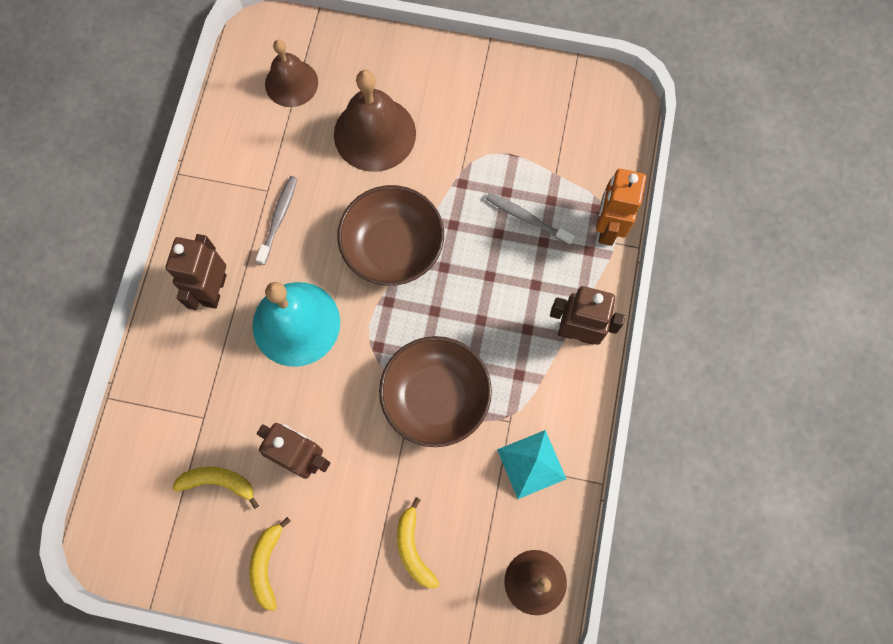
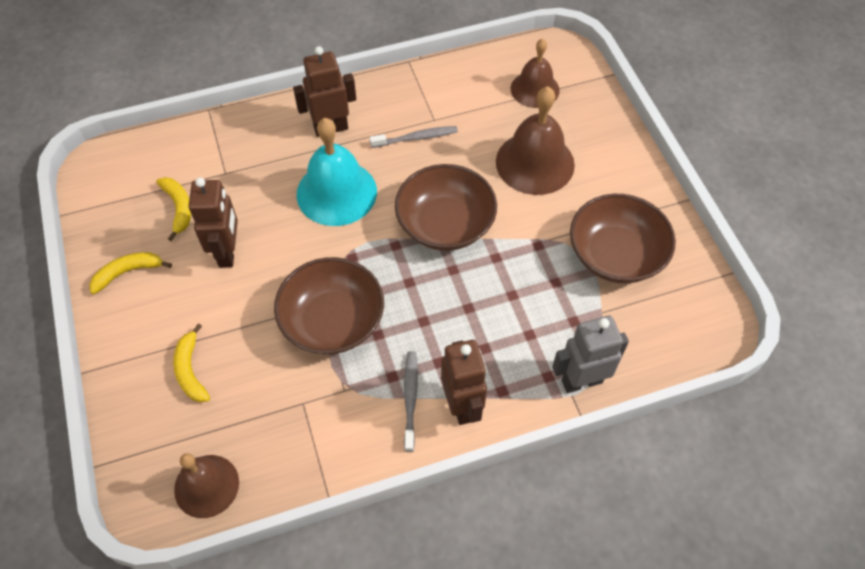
camera: 60 degrees right, 15 degrees down
(413, 548) = (190, 370): yellow banana -> yellow banana turned 60 degrees counterclockwise
(509, 129) = (615, 255): none -> brown bowl
(526, 218) = (542, 310): grey toothbrush -> grey toothbrush (410, 399)
(531, 464) = (315, 428): turquoise pyramid -> none
(607, 228) = (581, 381): orange robot -> grey robot

